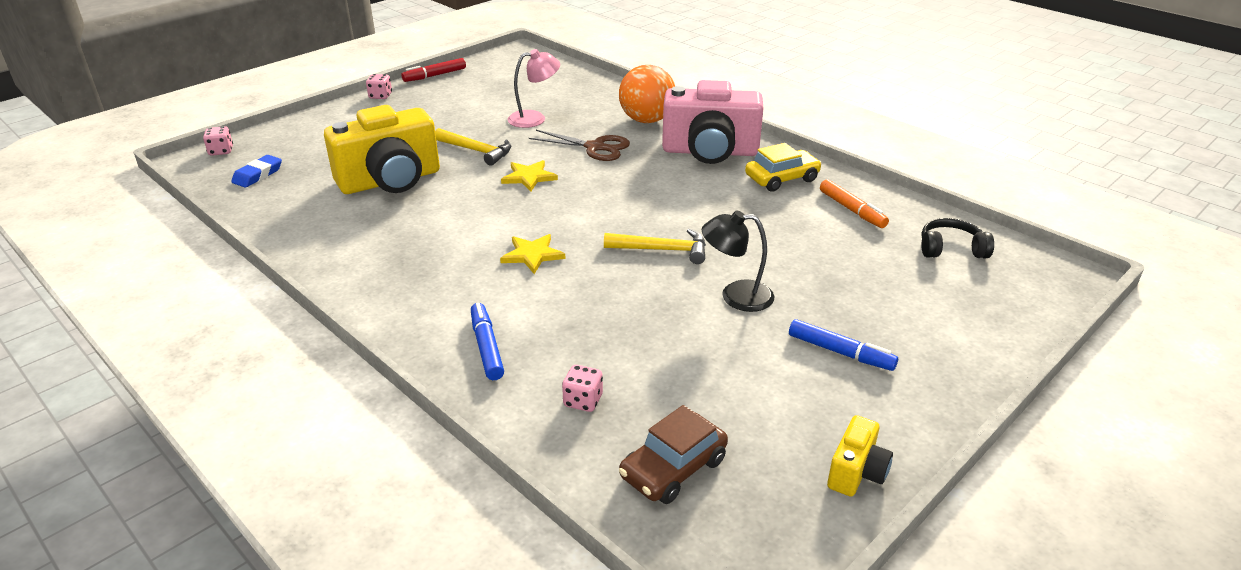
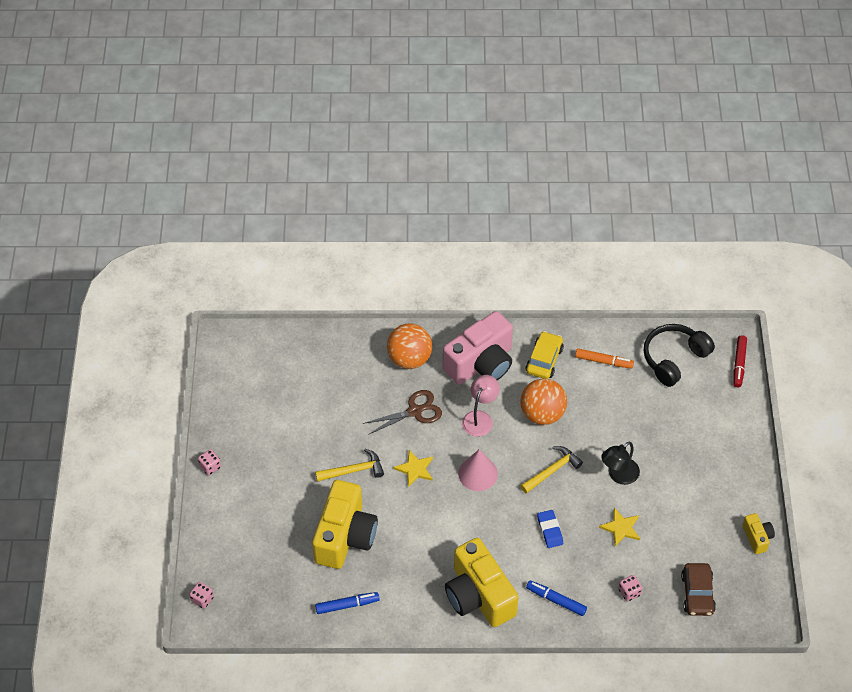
camera: 45 degrees left, 20 degrees up
(258, 175) = (262, 597): blue eraser -> blue eraser (550, 530)
(418, 289) = (478, 596): none -> yellow camera
(435, 75) = (210, 415): red marker -> red marker (739, 364)
(532, 255) = (498, 527): yellow star -> yellow star (621, 528)
(534, 118) = (342, 410): pink lamp -> pink lamp (480, 418)
(581, 210) = (478, 473): none -> pink cone
(720, 209) = (542, 414): none -> orange ball
(840, 352) = (693, 475): blue marker -> blue marker (347, 605)
(951, 249) = (674, 358): black headphones -> black headphones, size x1.60

